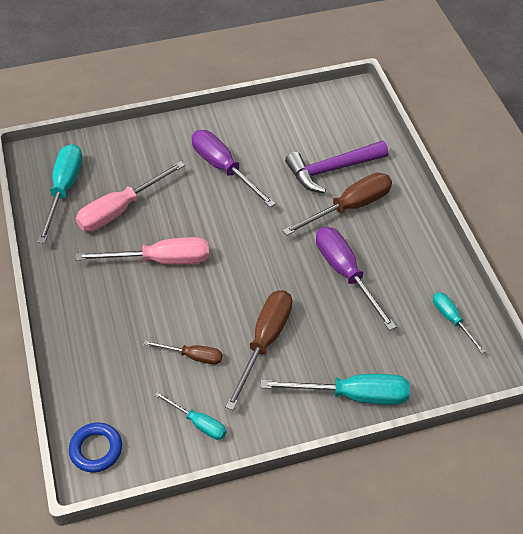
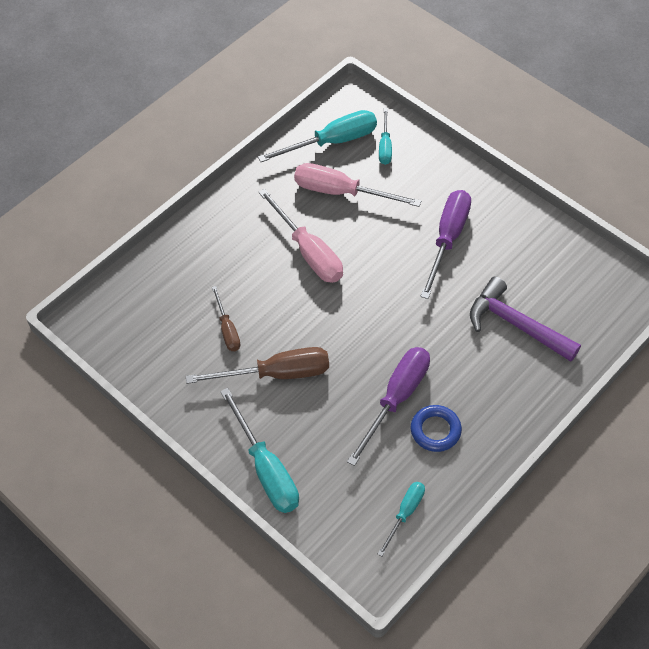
camera: 60 degrees right, 5 degrees up
(96, 449) = (102, 314): blue ring -> blue ring (435, 430)
(198, 423) = (167, 368): turquoise screwdriver -> turquoise screwdriver (385, 146)
(350, 207) = (480, 363): brown screwdriver -> none

